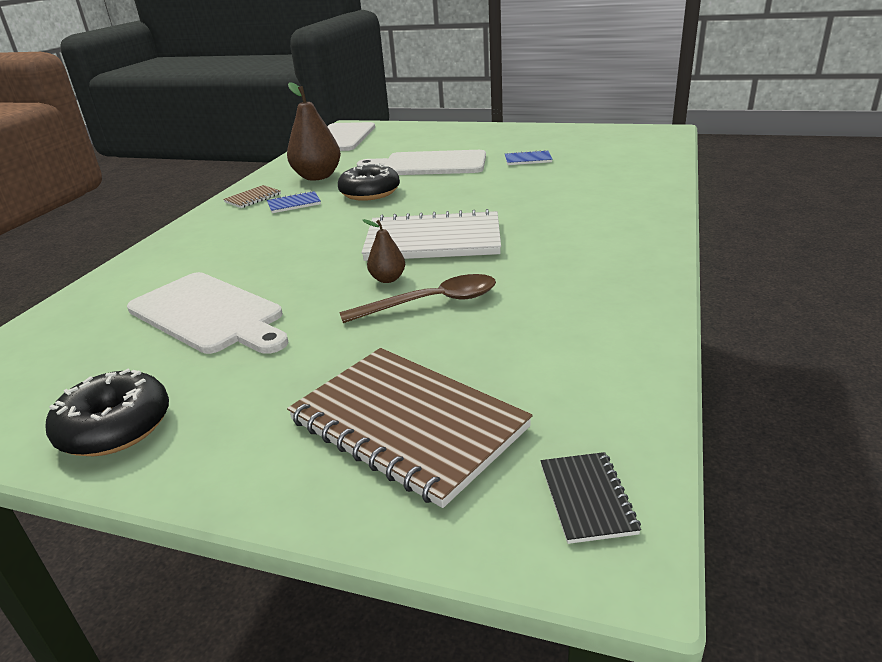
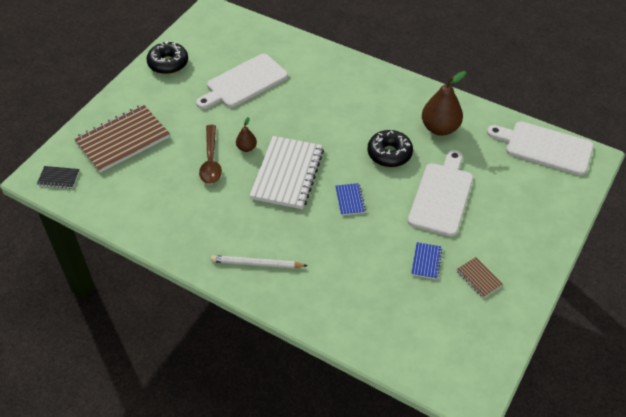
camera: 100 degrees right, 20 degrees up
(253, 198) = (407, 94): brown notebook -> brown notebook (478, 278)
(294, 204) = (385, 114): blue notebook -> blue notebook (350, 200)
(614, 230) = (257, 264): none -> white pencil

